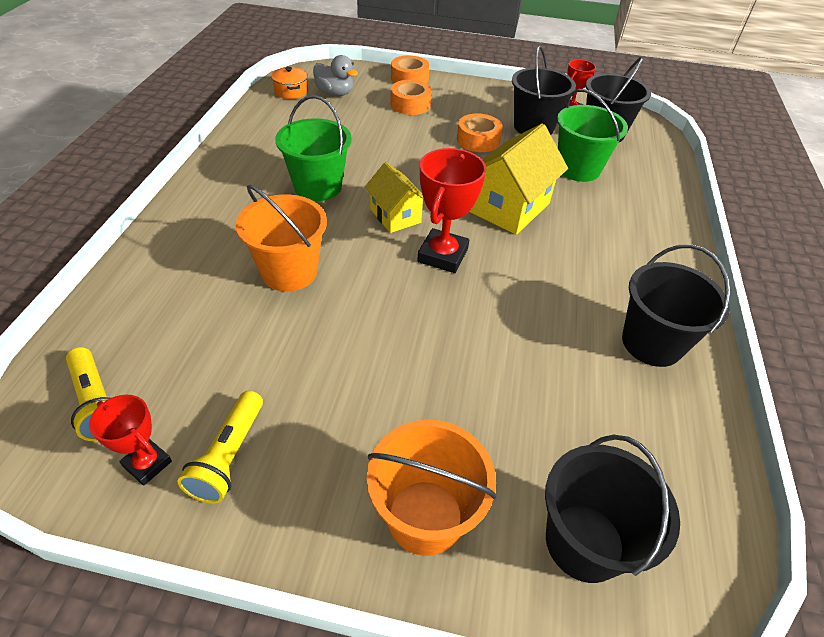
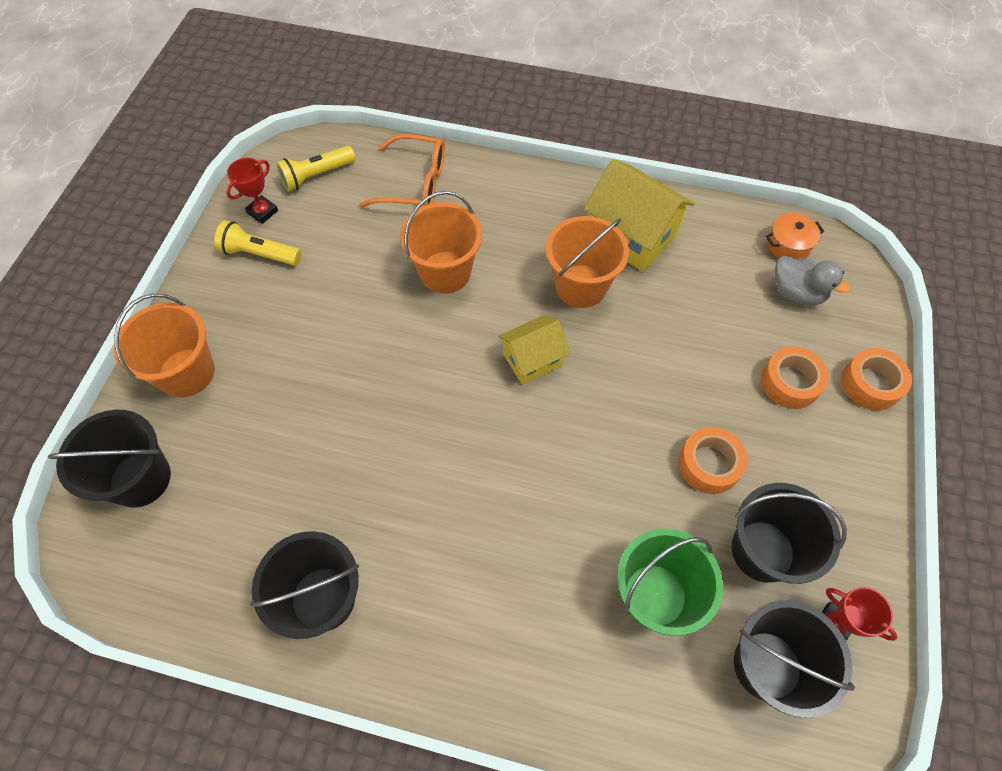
camera: 95 degrees right, 15 degrees up
(150, 300) = (414, 183): none -> orange glasses
(318, 187) = (581, 286): green bucket -> orange bucket
(335, 93) = (797, 292): grey duck -> grey duck turned 90 degrees counterclockwise
(442, 255) = (466, 403): red trophy -> none
(509, 207) = (555, 484): yellow house -> yellow house (631, 236)

